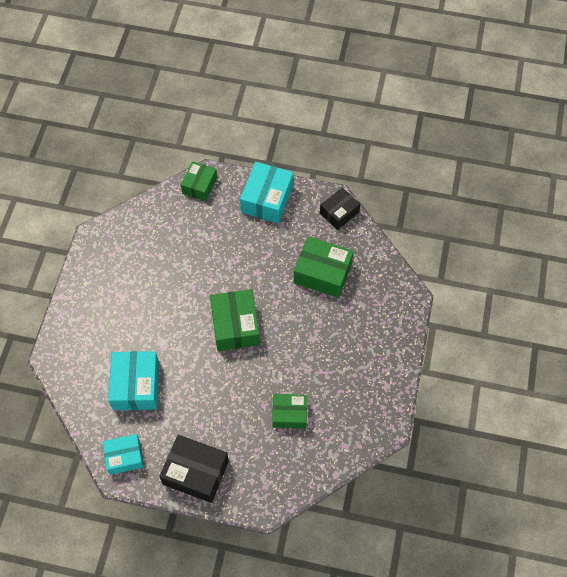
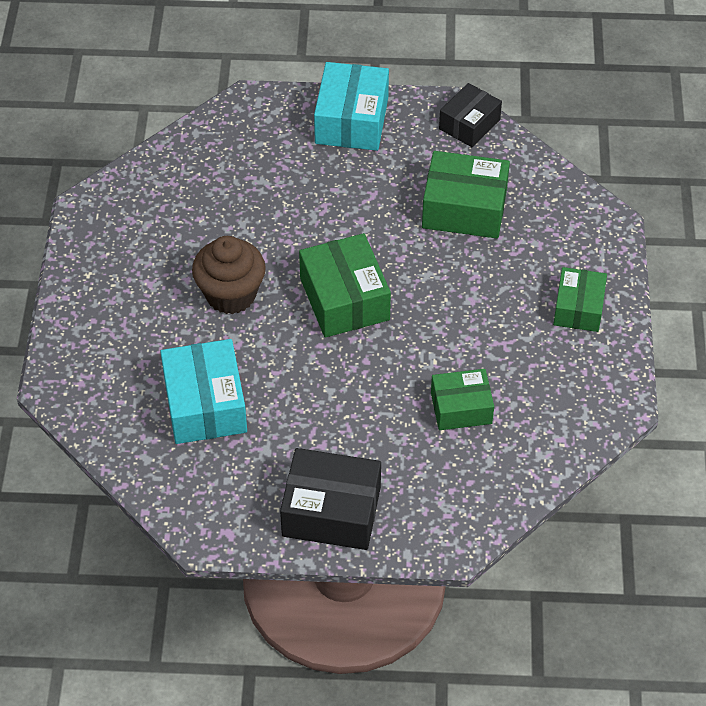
camera: 10 degrees left, 10 degrees down
(124, 457) = (210, 507): turquoise box -> none
(167, 311) = (231, 294): none -> brown cupcake
(199, 185) = (240, 116): green box -> green box (578, 308)

